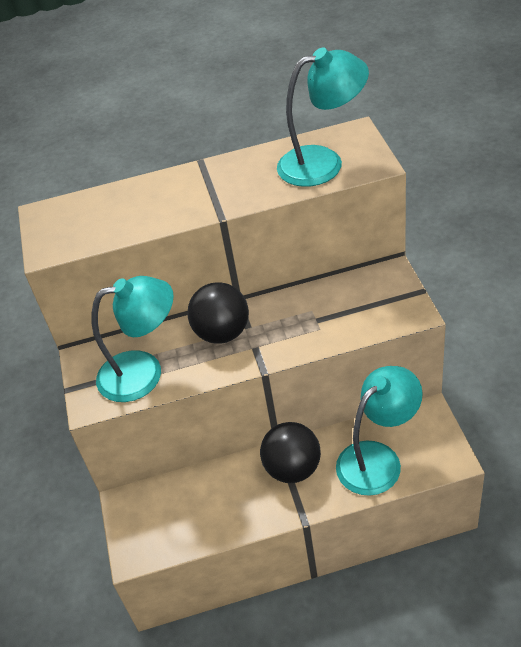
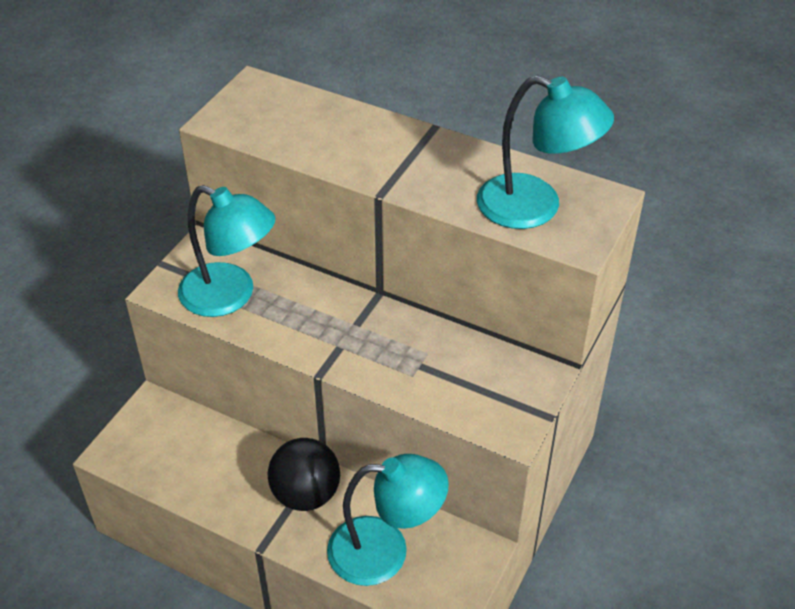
camera: 35 degrees right, 0 degrees up
(222, 333) = (330, 312): black ball -> none

